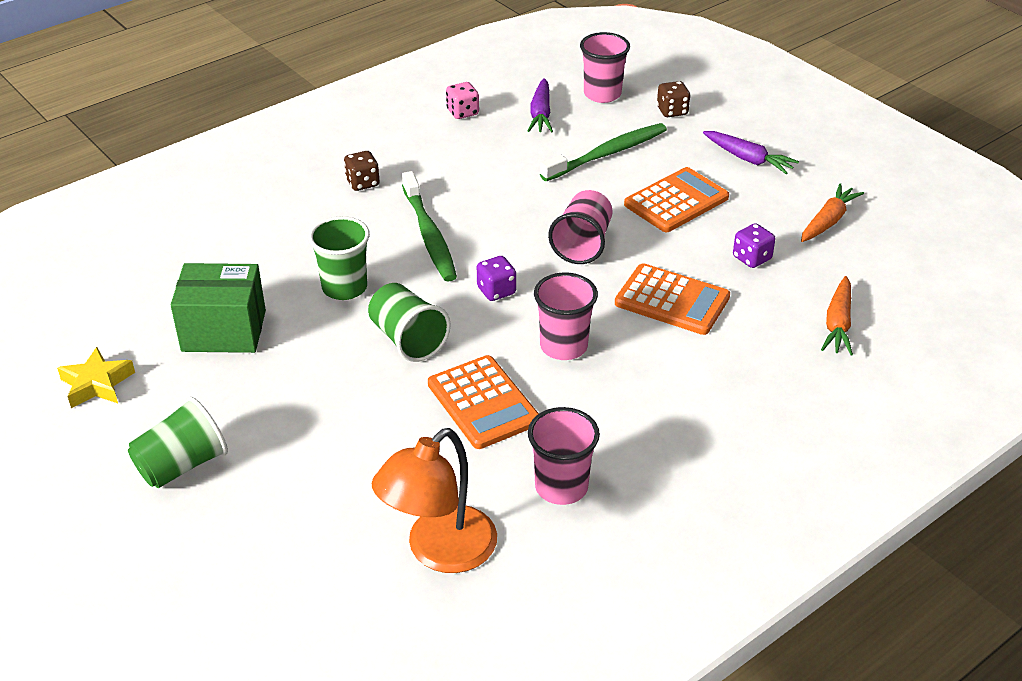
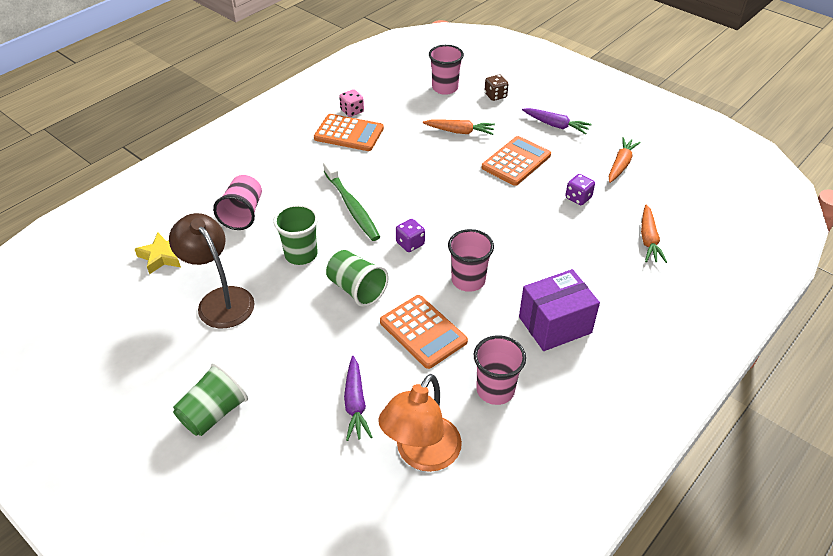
camera: 10 degrees left, 5 degrees up
(97, 384) = (133, 355): yellow star -> yellow star (163, 256)
(224, 331) = (220, 300): green box -> brown lamp
(362, 183) = (294, 172): brown dice -> none
(541, 114) = (406, 107): purple carrot -> purple carrot (355, 403)
(582, 244) = (461, 201): pink cup -> pink cup (243, 214)
(606, 154) = (459, 132): green toothbrush -> orange carrot
(668, 417) = (555, 325): none -> purple box
(672, 300) = (533, 236): orange calculator -> orange calculator (349, 133)

